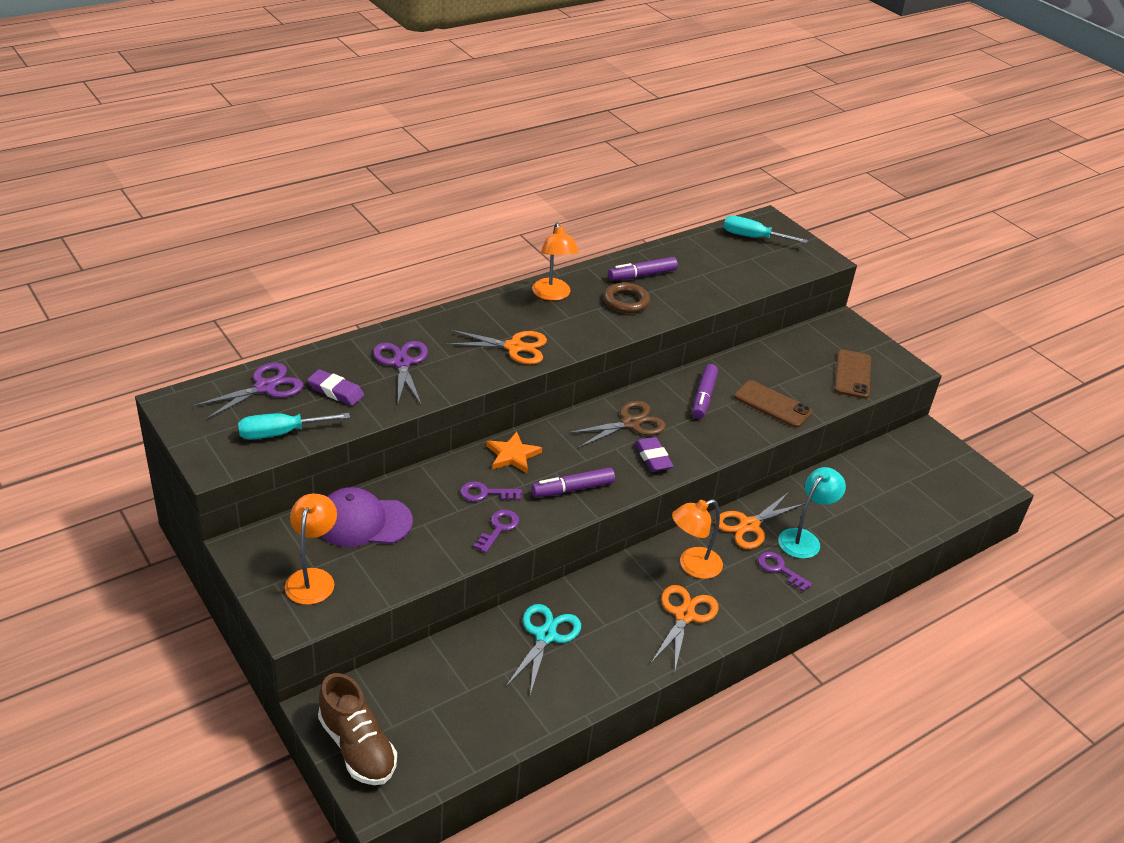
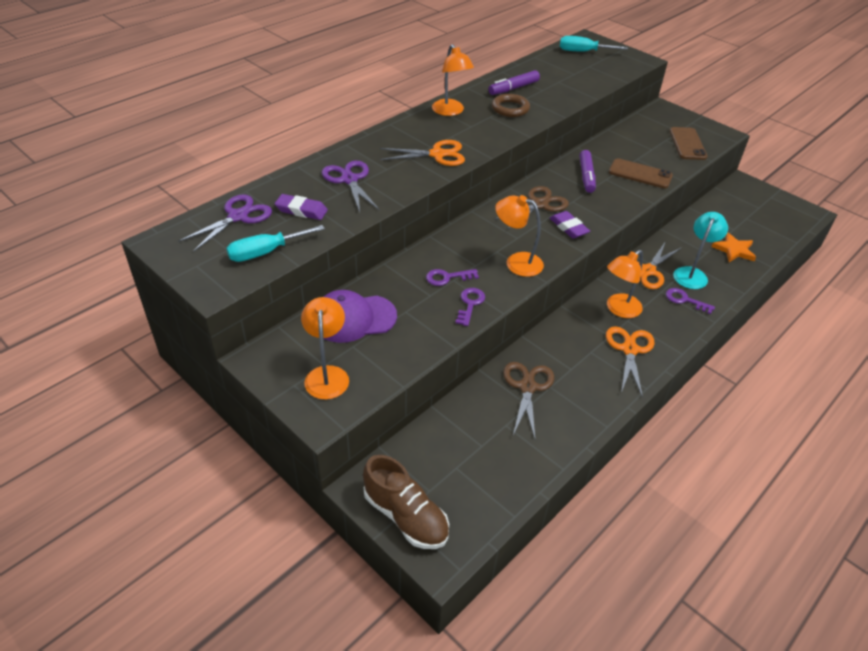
camera: 10 degrees left, 5 degrees up
(512, 455) = (457, 243): orange star -> orange star (734, 250)
(545, 636) = (527, 387): turquoise scissors -> brown scissors
(572, 489) = (516, 262): purple marker -> orange lamp

